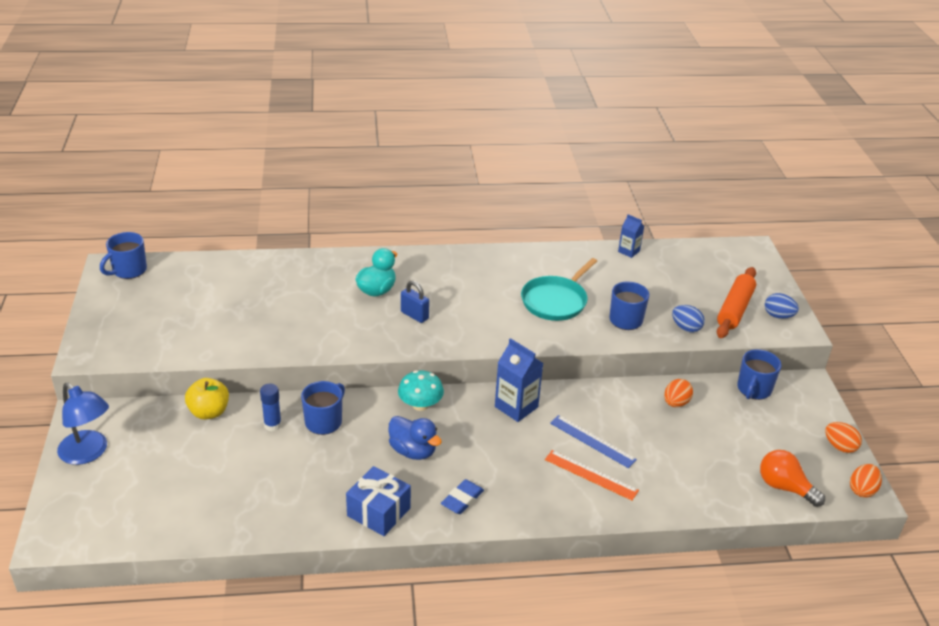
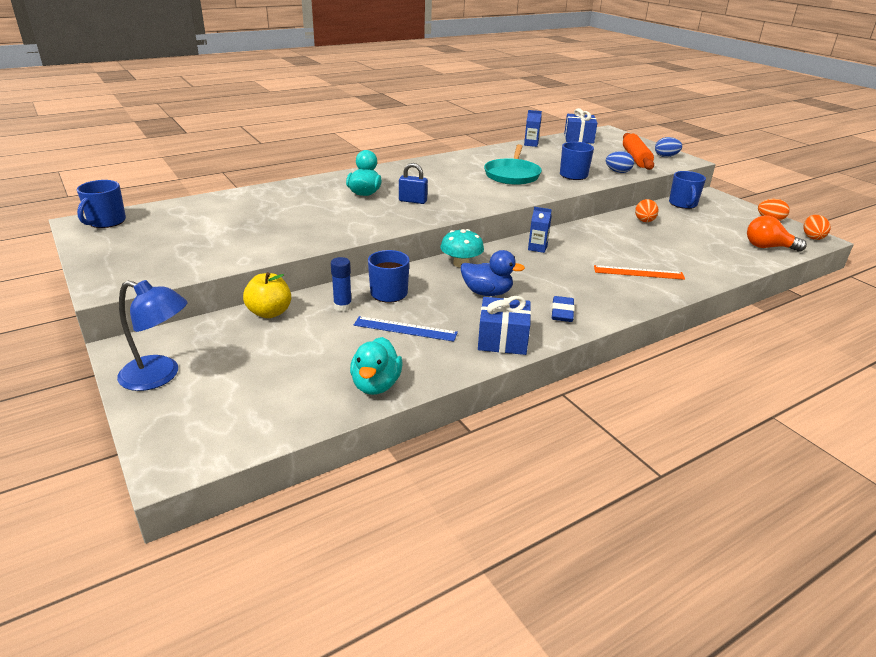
camera: 25 degrees left, 5 degrees down
(236, 522) = (376, 385): none -> turquoise duck
(516, 407) = (537, 248): blue carton -> blue carton, size x0.59
(592, 441) = (615, 253): blue ruler -> blue ruler (405, 329)
(699, 254) = (578, 138): none -> blue gift

